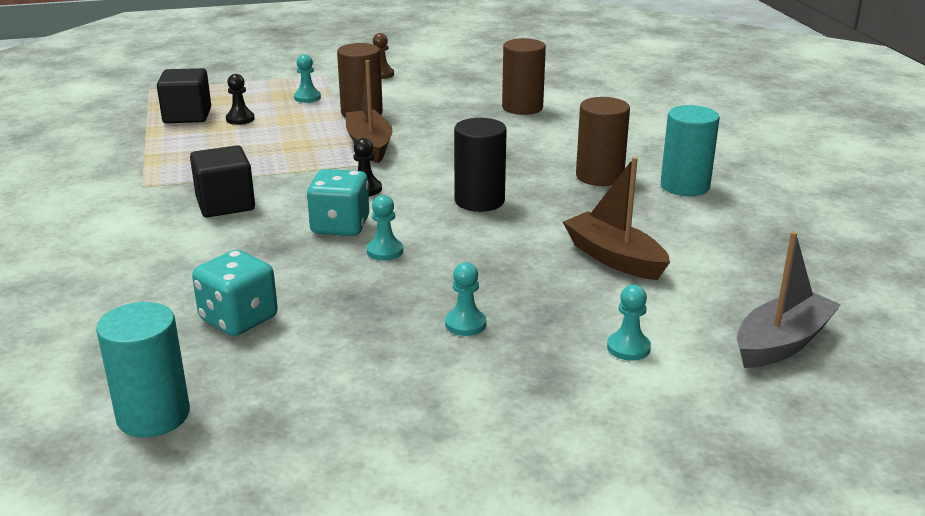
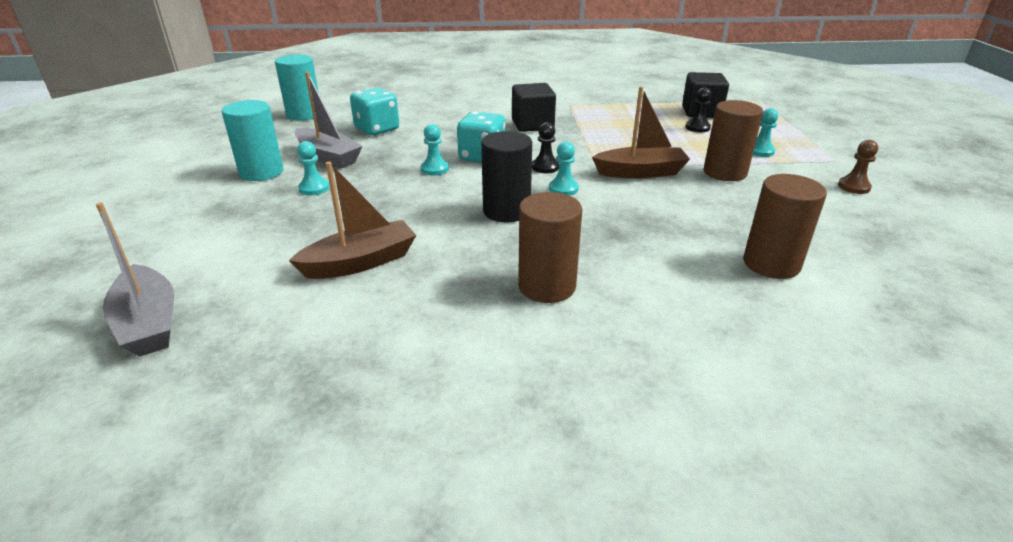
camera: 100 degrees right, 5 degrees up
(357, 338) = (328, 157): none -> grey boat
(628, 348) = (225, 244): turquoise pawn -> turquoise pawn (563, 189)
(685, 186) = (502, 347): turquoise cylinder -> turquoise cylinder (261, 172)

